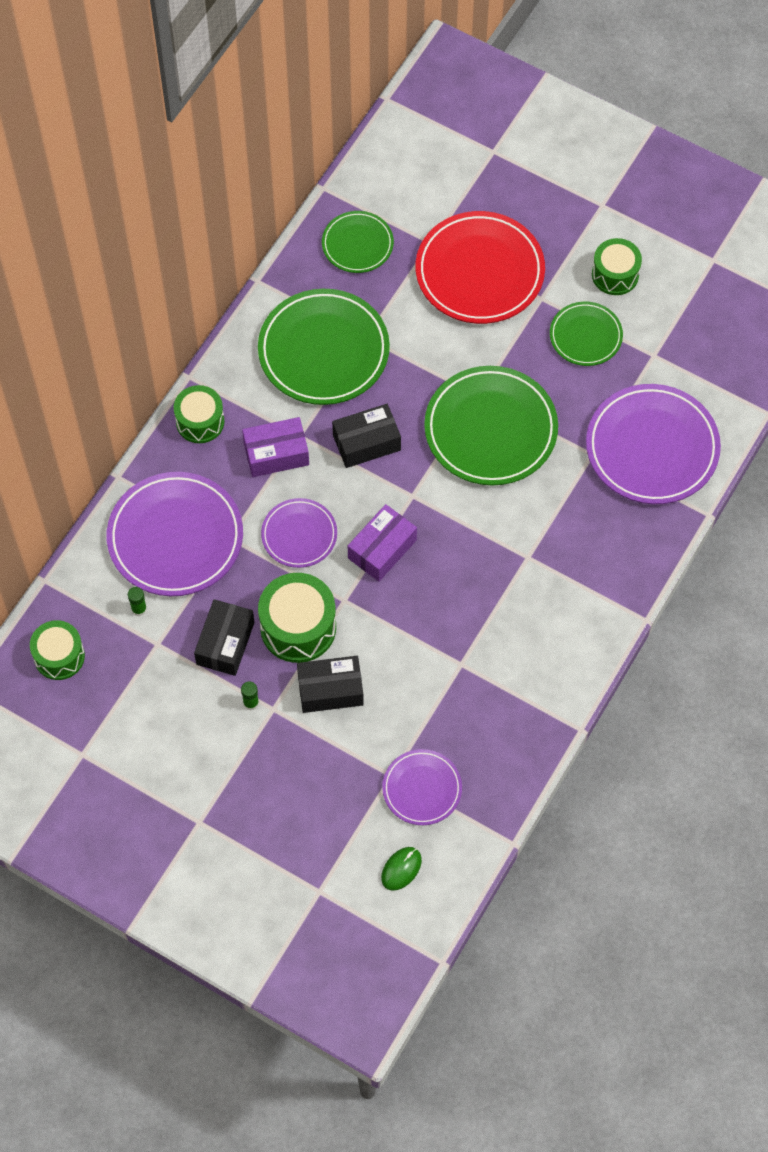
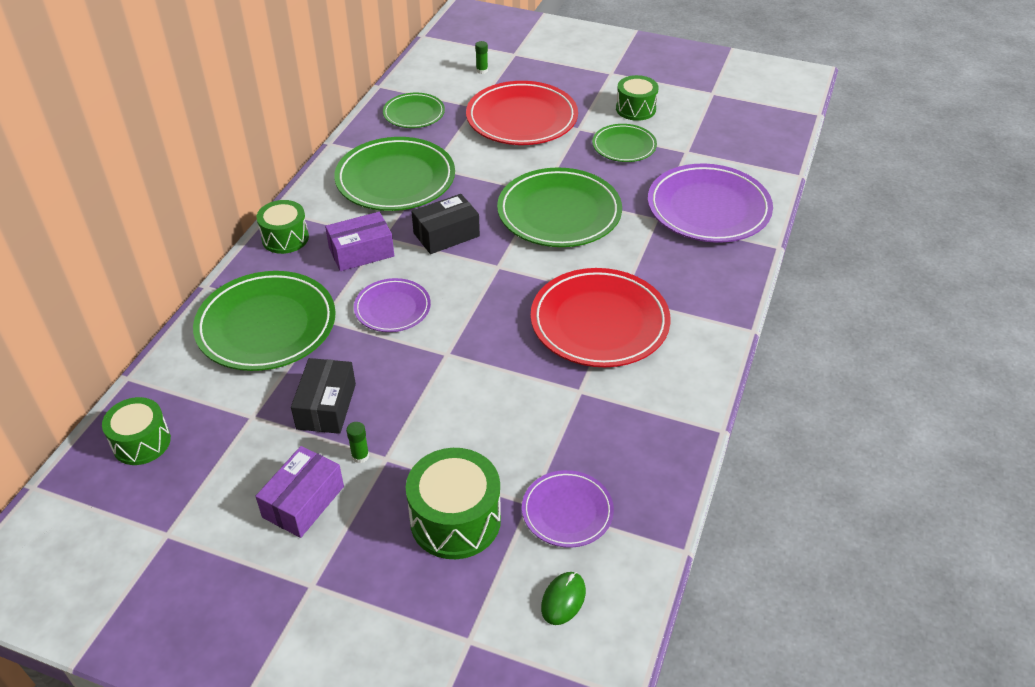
camera: 10 degrees left, 20 degrees down
(139, 609) = (230, 389): green glue stick -> green glue stick (482, 70)
(175, 537) = (266, 325): purple plate -> green plate
(298, 627) = (402, 382): green drum -> green drum (455, 520)
(330, 690) = (446, 432): black box -> none
(382, 549) = (477, 309): purple box -> purple box (303, 502)
(498, 585) = (599, 322): none -> red plate

